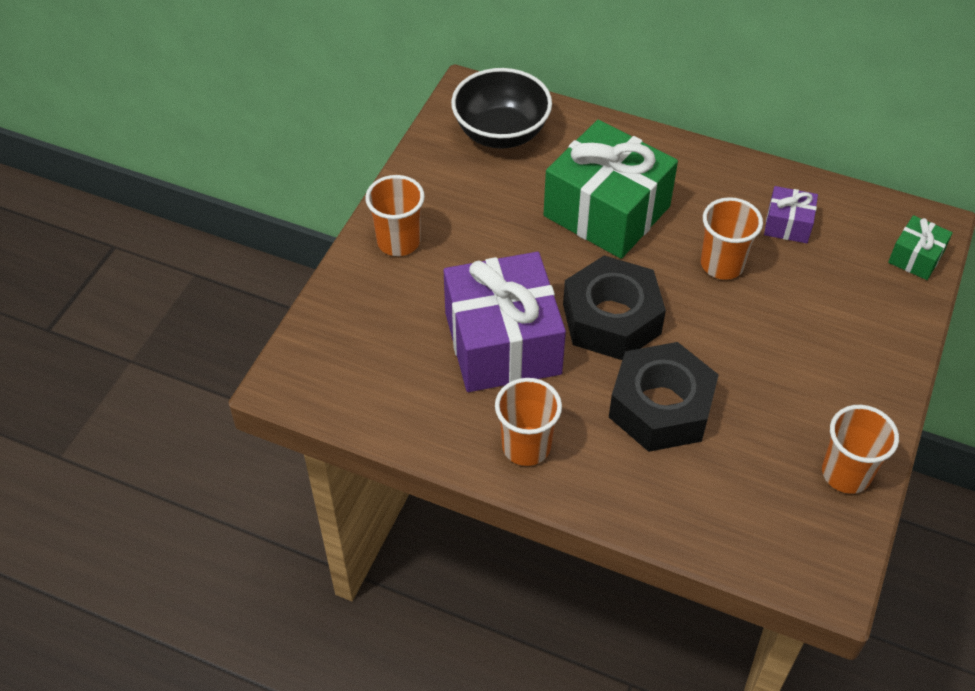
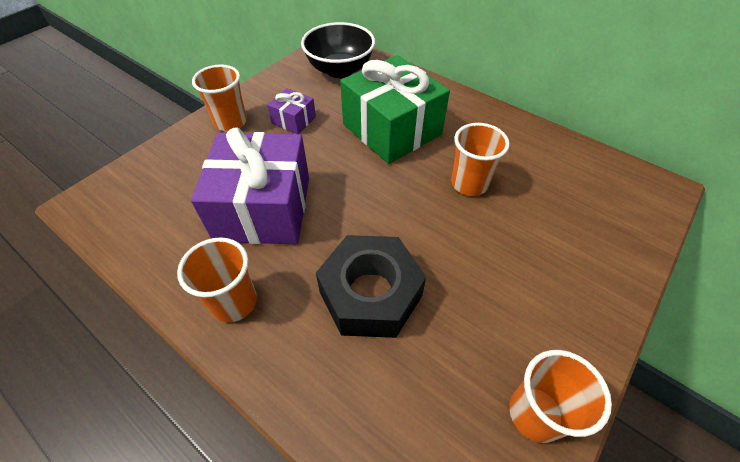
camera: 15 degrees right, 0 degrees up
(611, 319) = (360, 207): black nut -> none
(788, 224) = (534, 164): purple gift -> purple gift (294, 120)
(915, 257) = (644, 211): green gift -> none

